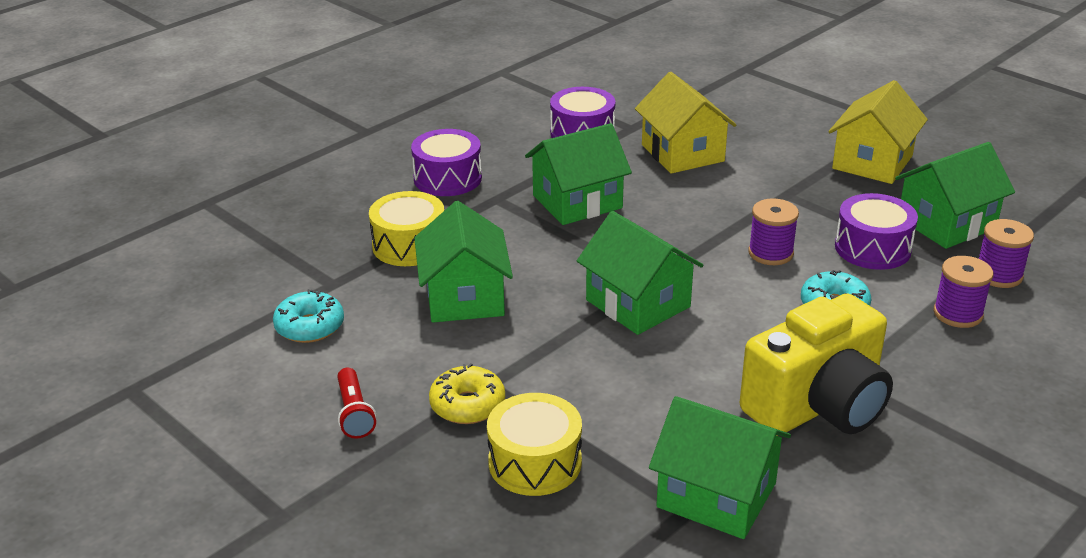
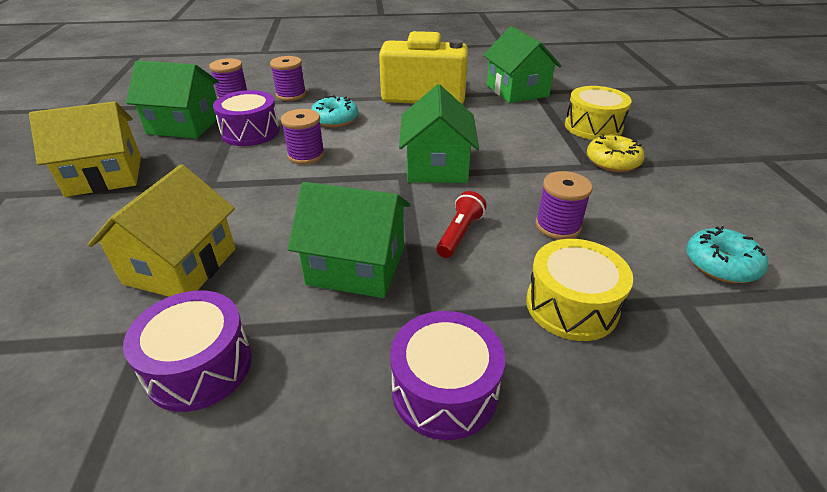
camera: 140 degrees left, 5 degrees up
(354, 413) = (698, 186): red flashlight -> red flashlight (459, 234)
(464, 297) = (557, 226): green house -> purple spool

